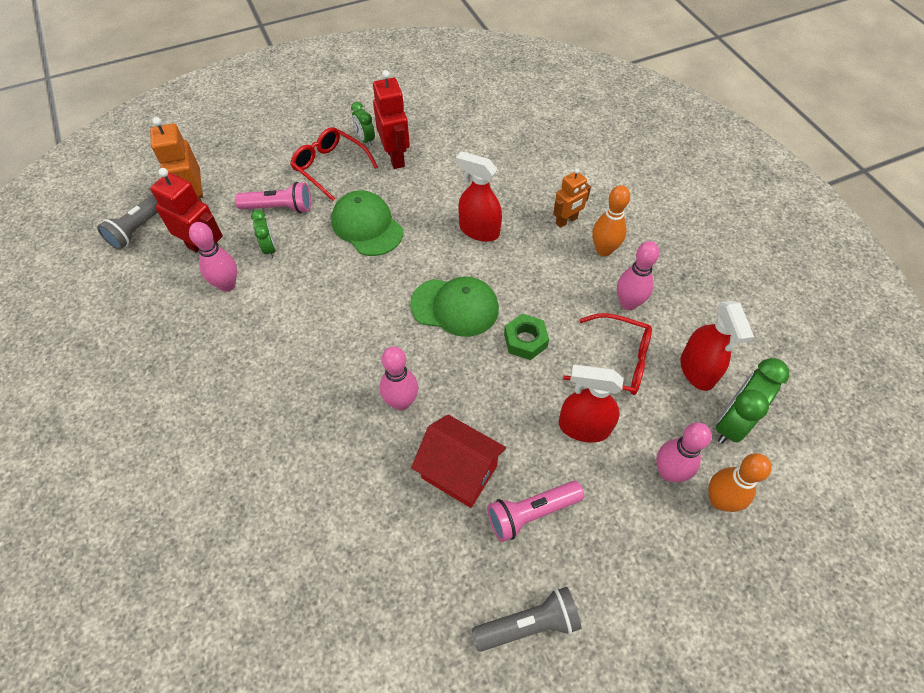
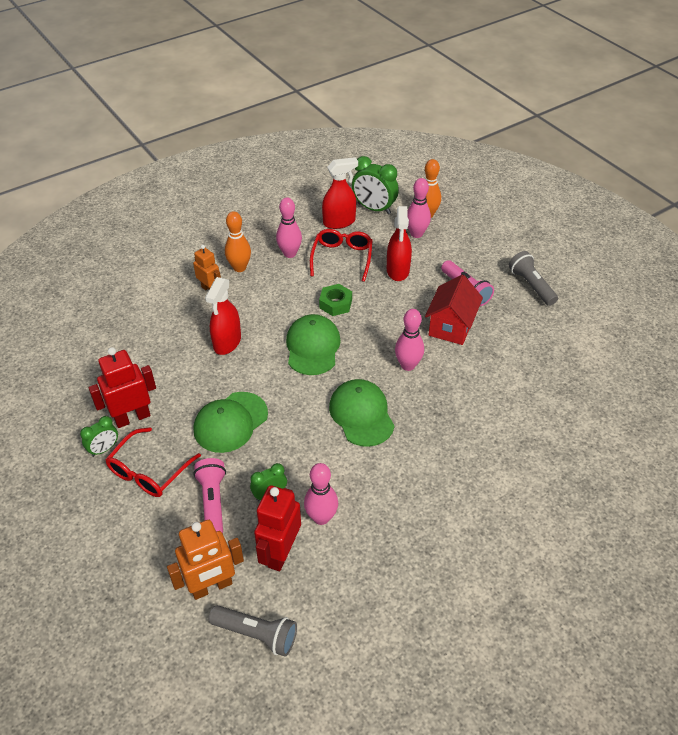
camera: 100 degrees left, 10 degrees down
(340, 339) = (361, 414): none -> green cap

